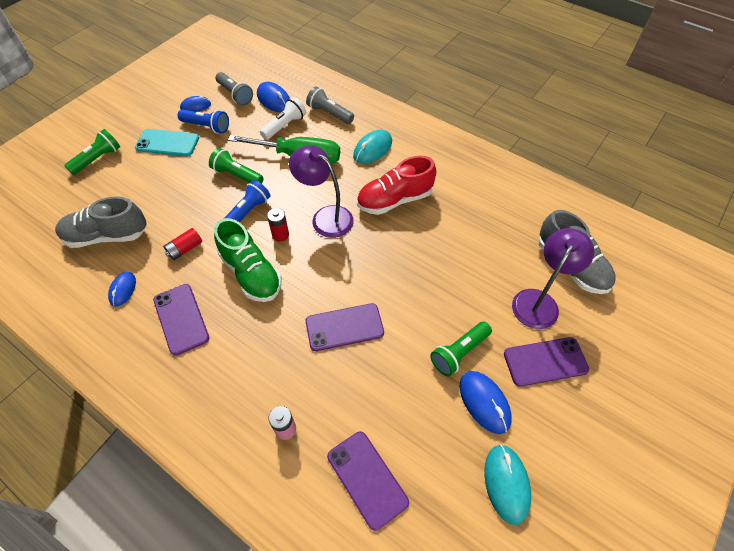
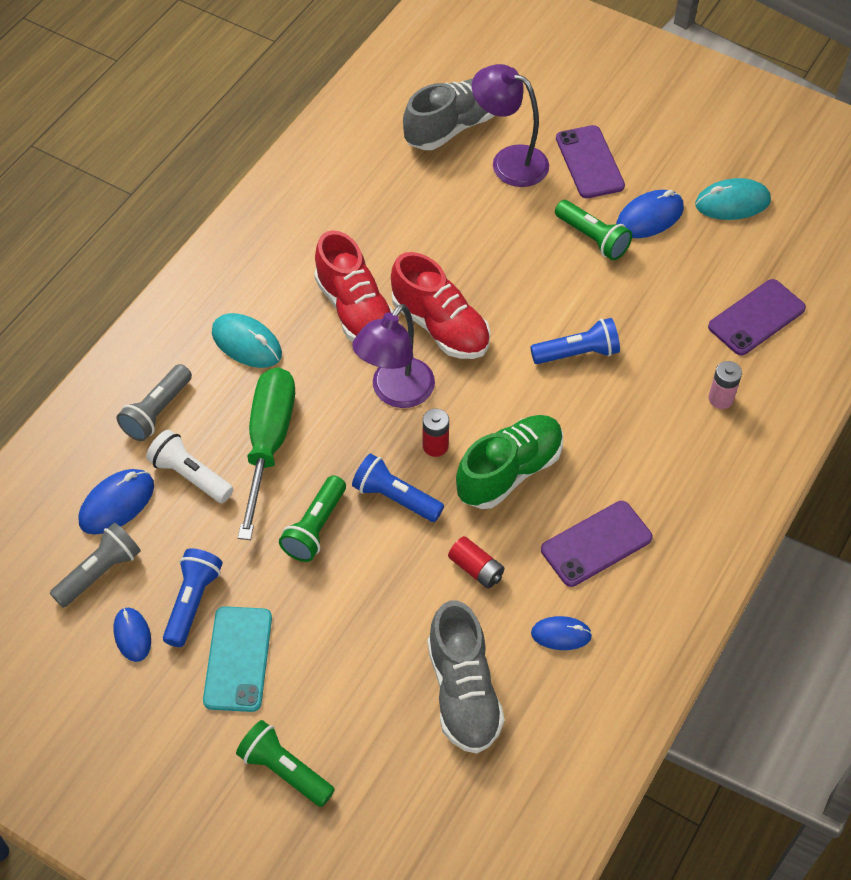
camera: 95 degrees left, 0 degrees up
(344, 327) = (577, 353): purple phone -> blue flashlight
(377, 244) = (440, 326): none -> red shoe

